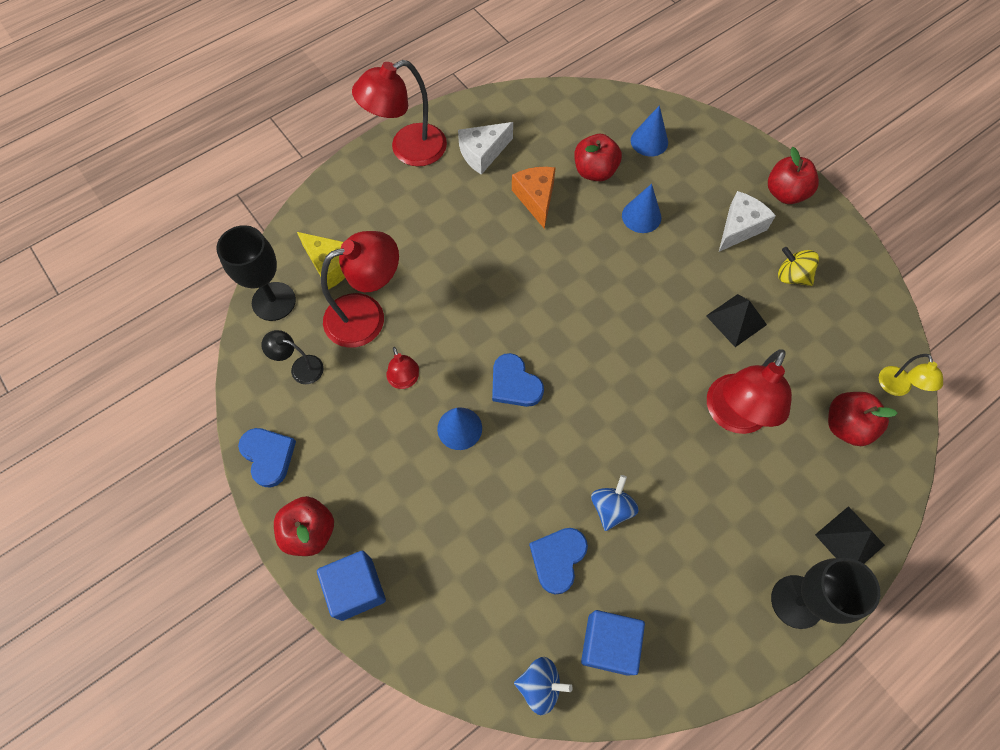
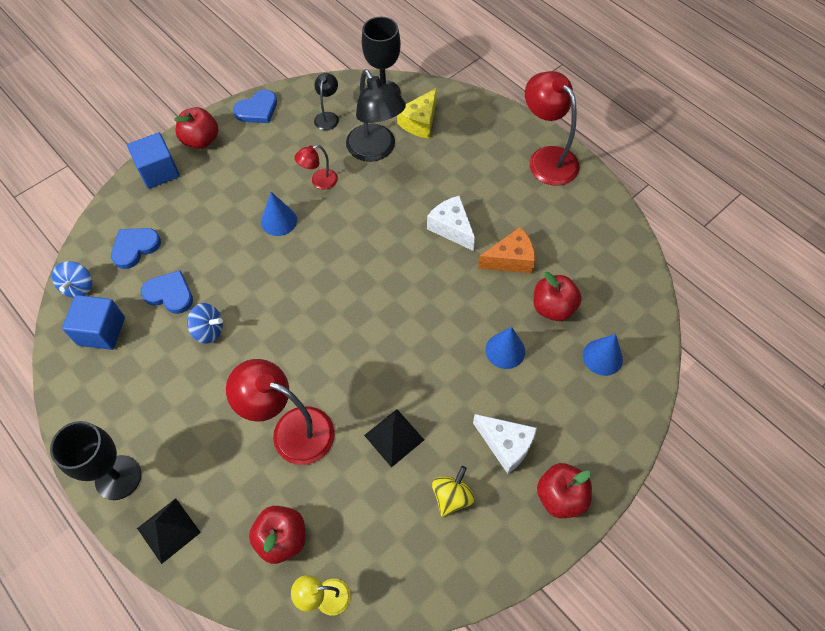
camera: 85 degrees right, 5 degrees down
(367, 315) = (375, 150): red lamp -> black lamp
(482, 153) = (555, 214): white cheese -> white cheese (451, 228)
(514, 384) = (319, 255): blue heart -> blue heart (135, 248)

